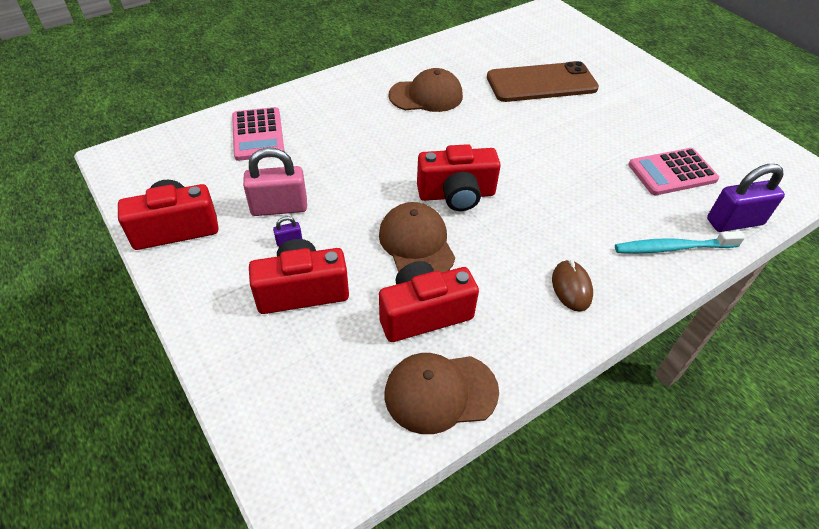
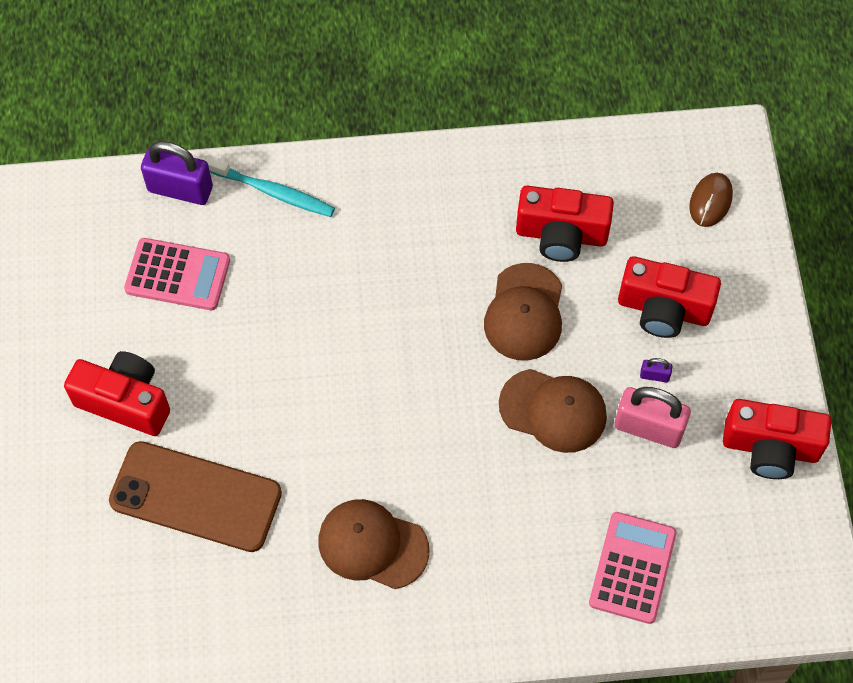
camera: 150 degrees left, 15 degrees up
(440, 392) = (587, 163): brown cap -> brown cap (553, 410)
(456, 195) = (443, 356): red camera -> red camera (125, 401)
(571, 287) = (407, 198): brown mouse -> brown mouse (710, 201)

